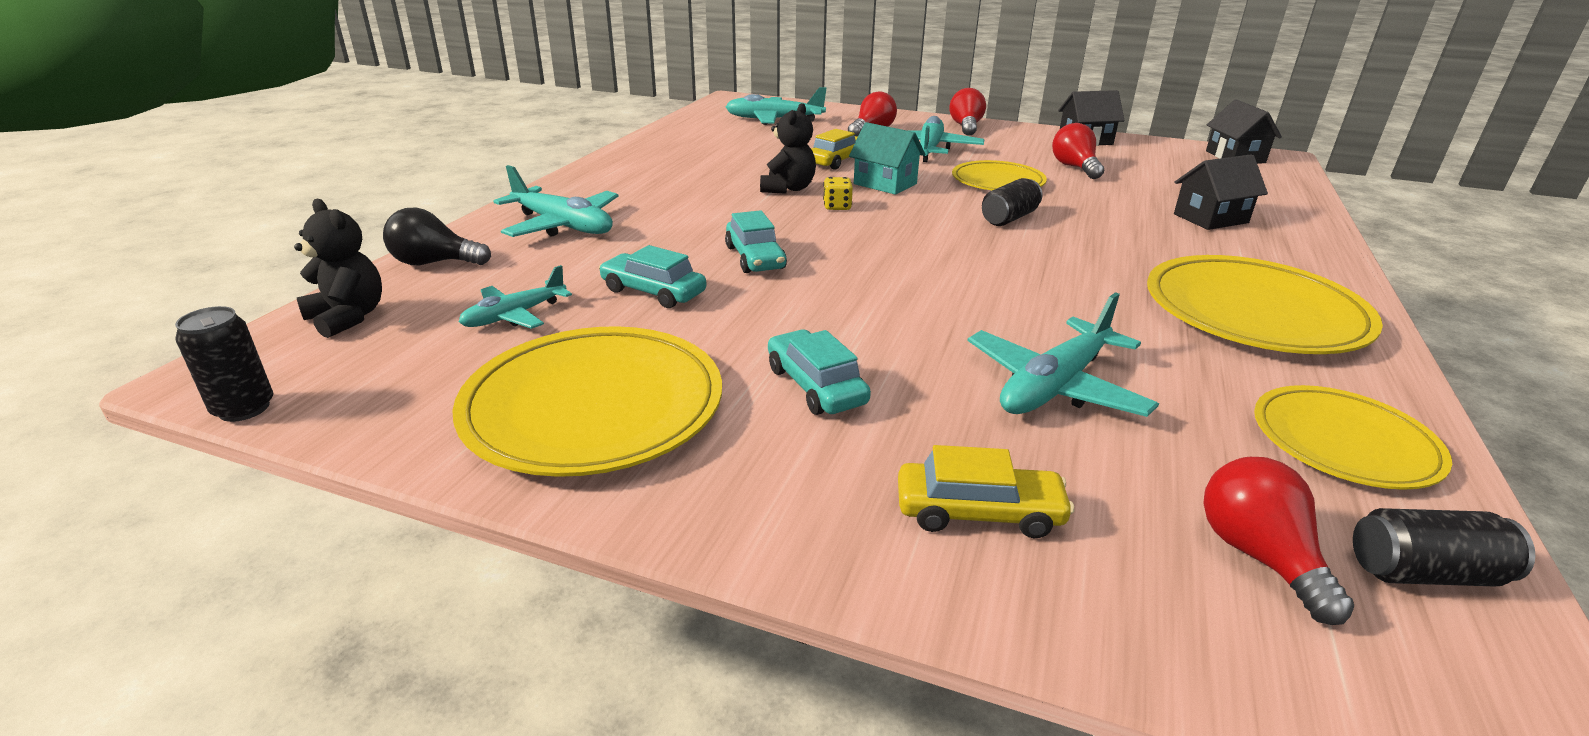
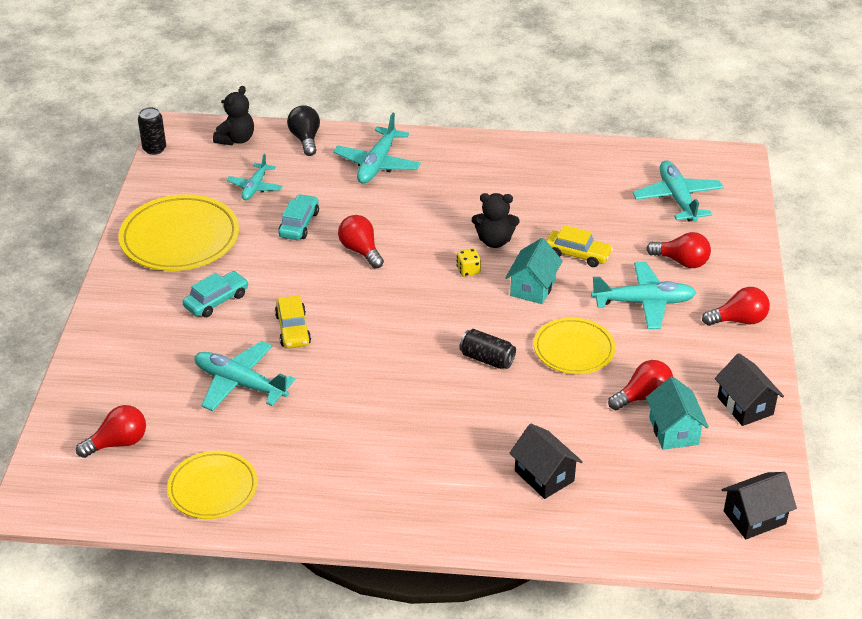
camera: 75 degrees right, 10 degrees up
(514, 316) = (255, 187): turquoise plane -> turquoise plane turned 105 degrees counterclockwise
(755, 258) = (361, 251): turquoise car -> red light bulb
(978, 512) = (130, 361): yellow car -> yellow car (293, 329)
(1124, 164) = (673, 431): none -> turquoise house
(1254, 312) = (362, 476): yellow plate -> none
(1423, 572) = (117, 492): black can -> none

